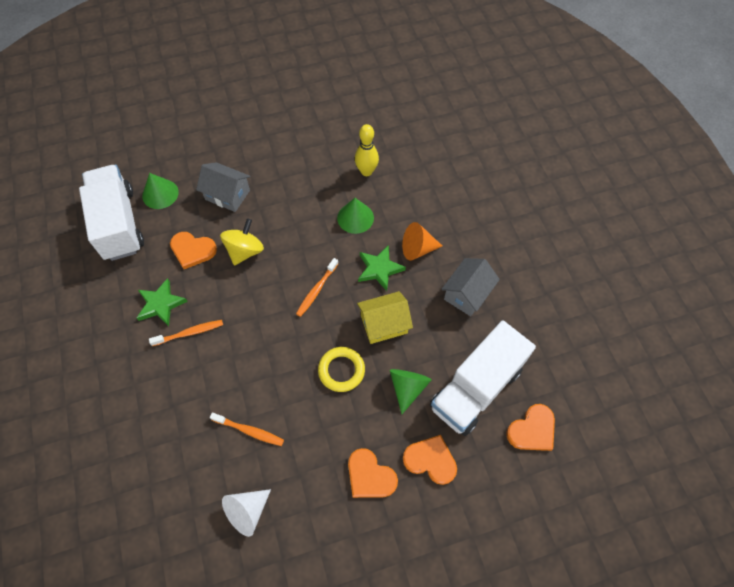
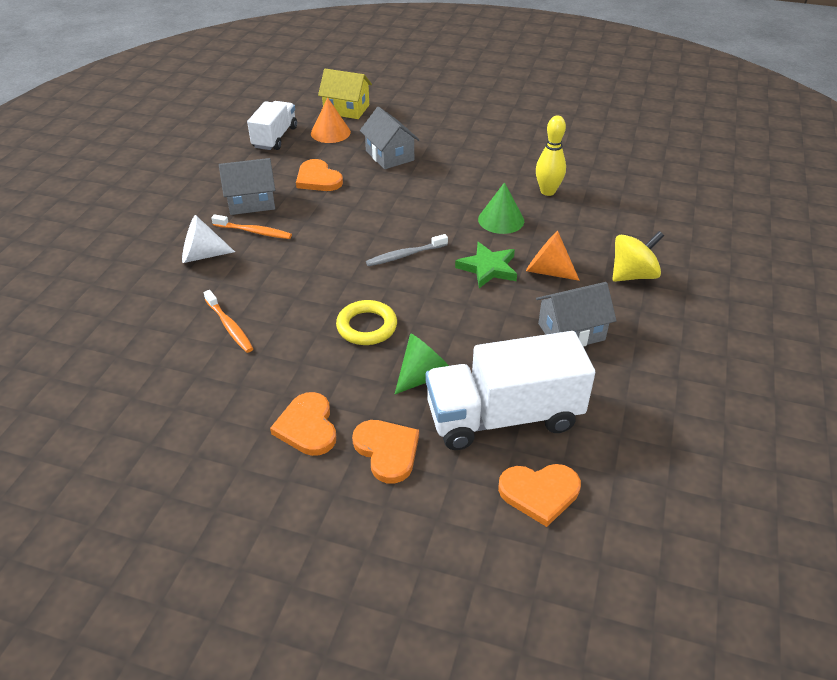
camera: 35 degrees right, 20 degrees down
(119, 224) = (275, 137): white truck -> white truck, size x0.62
(160, 194) = (330, 132): green cone -> orange cone
(161, 304) = (251, 202): green star -> grey house
(245, 251) = (365, 198): yellow spinning top -> yellow spinning top (633, 275)
(247, 512) = (160, 386): white cone -> white cone (202, 255)
(316, 290) = (405, 255): orange toothbrush -> grey toothbrush
(384, 324) = (449, 312): yellow house -> yellow house (346, 109)

